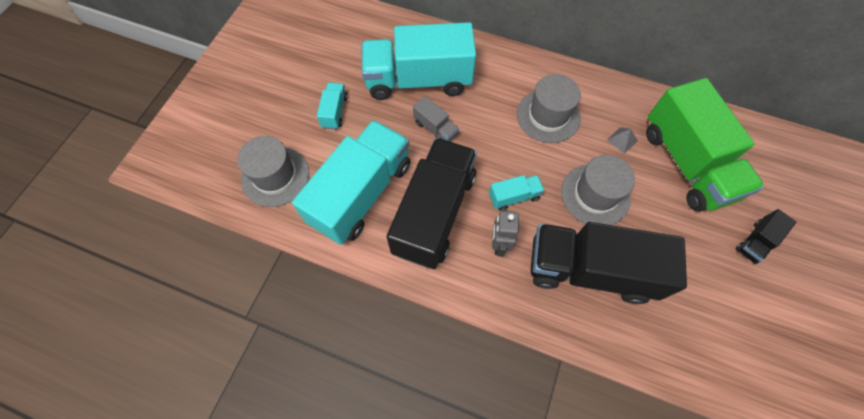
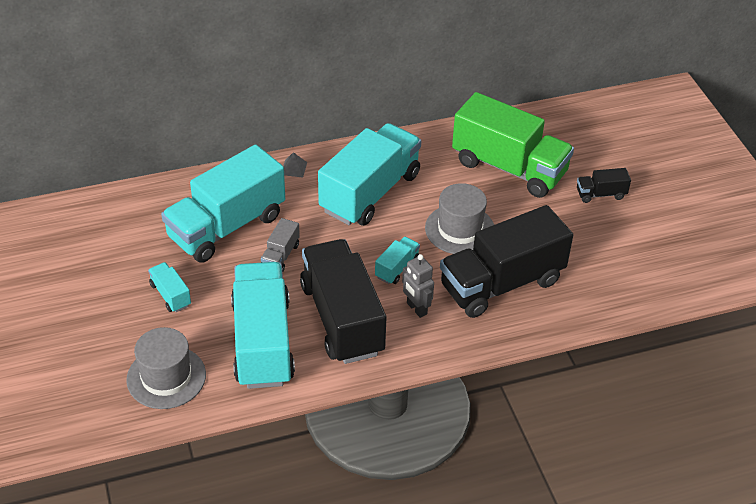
camera: 40 degrees left, 20 degrees down
(435, 128) = (280, 256): grey truck -> grey truck turned 105 degrees clockwise
(548, 116) = (370, 192): grey hat -> turquoise truck
(622, 140) = (446, 178): grey pyramid -> grey pyramid (294, 168)
(755, 242) = (601, 194): black truck -> black truck turned 75 degrees clockwise

